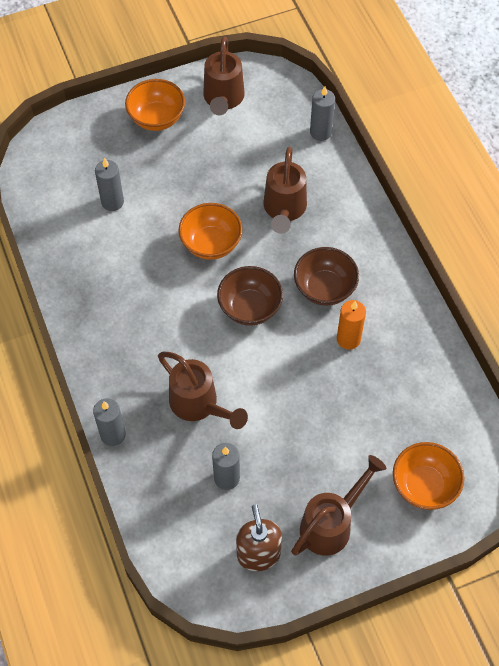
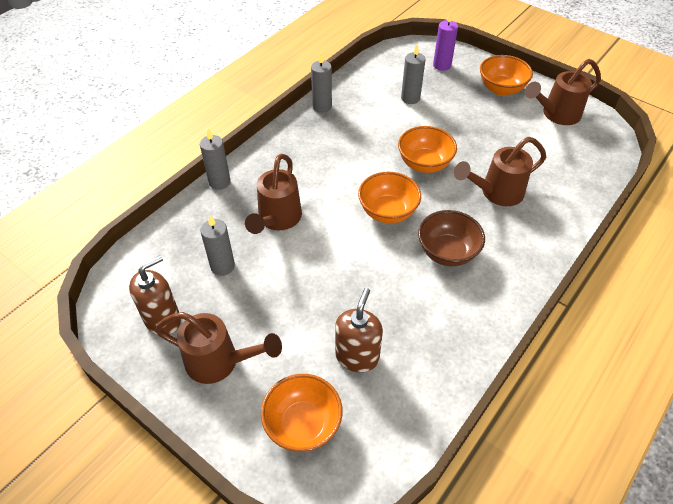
camera: 60 degrees right, 10 degrees down
(83, 145) = (442, 65): none -> purple candle
(250, 308) = (387, 212): brown bowl -> orange bowl
(320, 132) = (592, 183): grey candle -> grey candle (322, 106)
(348, 339) = (412, 292): orange candle -> none
(386, 415) = (357, 356): none -> brown soap dispenser

